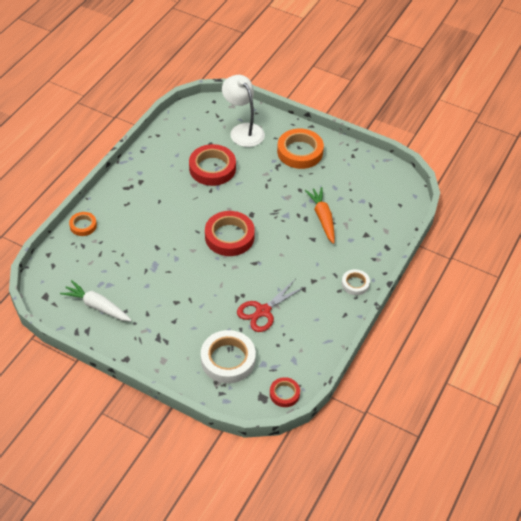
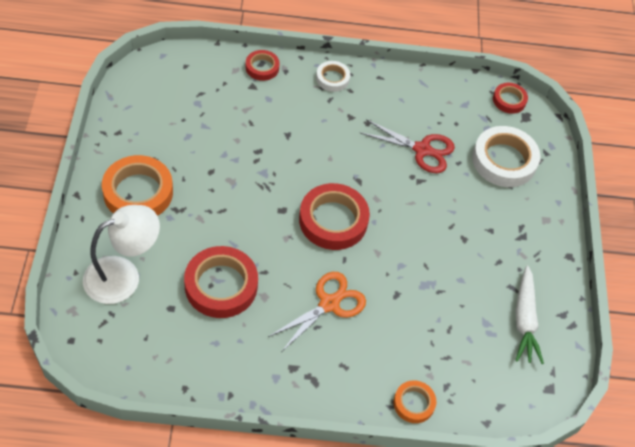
camera: 120 degrees left, 5 degrees up
(170, 212) = (329, 304): none -> orange scissors
(243, 130) = (123, 275): white lamp -> white lamp turned 150 degrees counterclockwise
(322, 218) = (248, 134): orange carrot -> none
(382, 246) = (262, 67): none -> red tape

